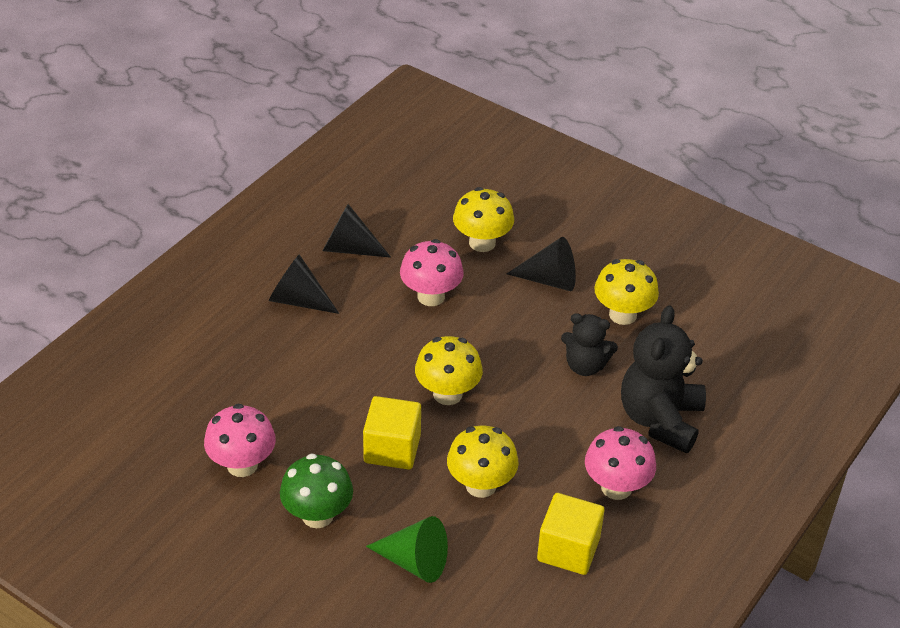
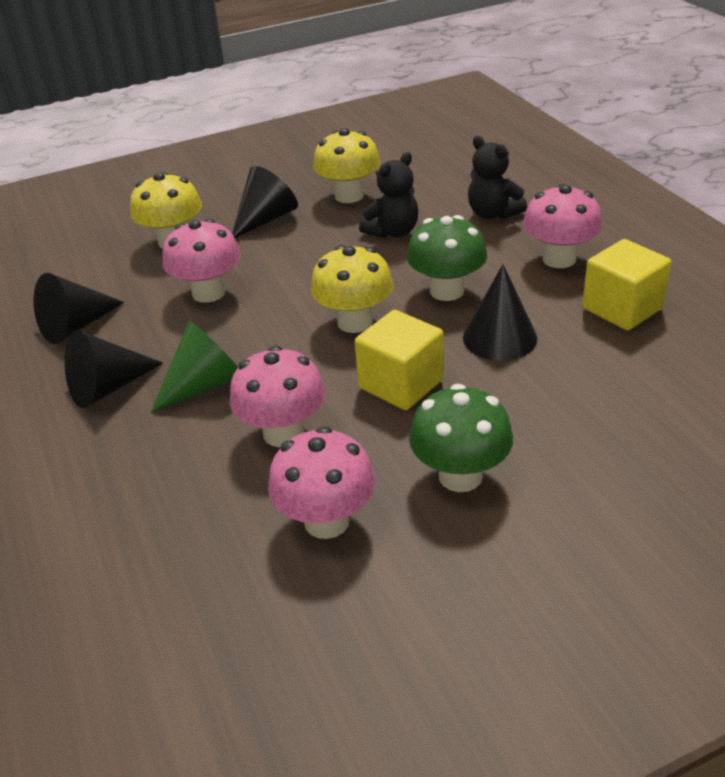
camera: 55 degrees left, 5 degrees down
(307, 409) = (283, 433): none -> pink mushroom
(414, 562) = (581, 417): green cone -> green cone (204, 385)
(481, 485) = (499, 337): yellow mushroom -> black cone
(522, 432) = (447, 291): none -> green mushroom
(660, 420) = (493, 213): black teddy bear -> black teddy bear, size x0.60

